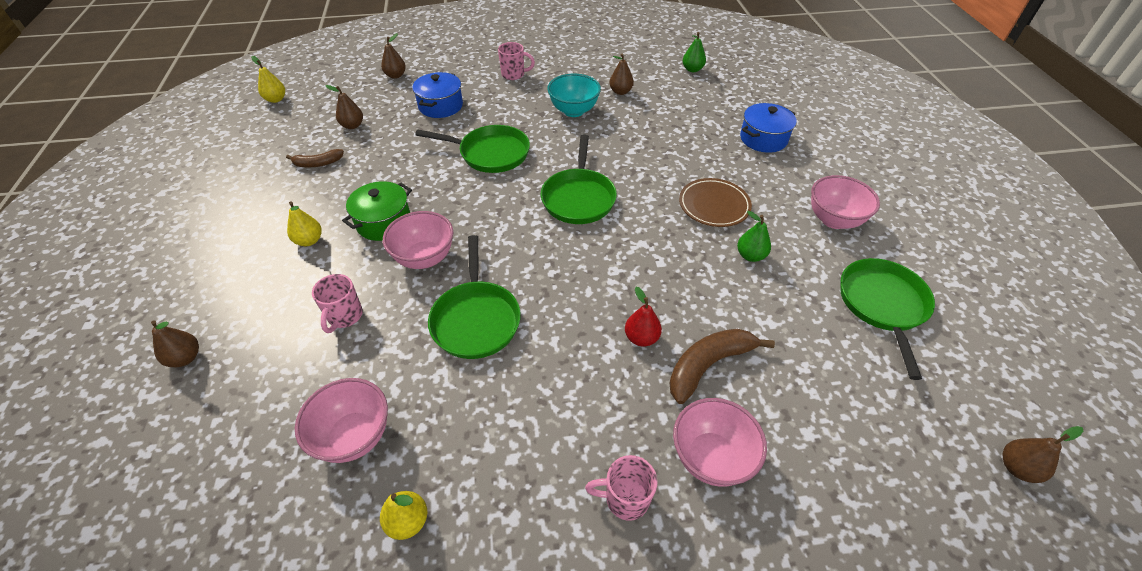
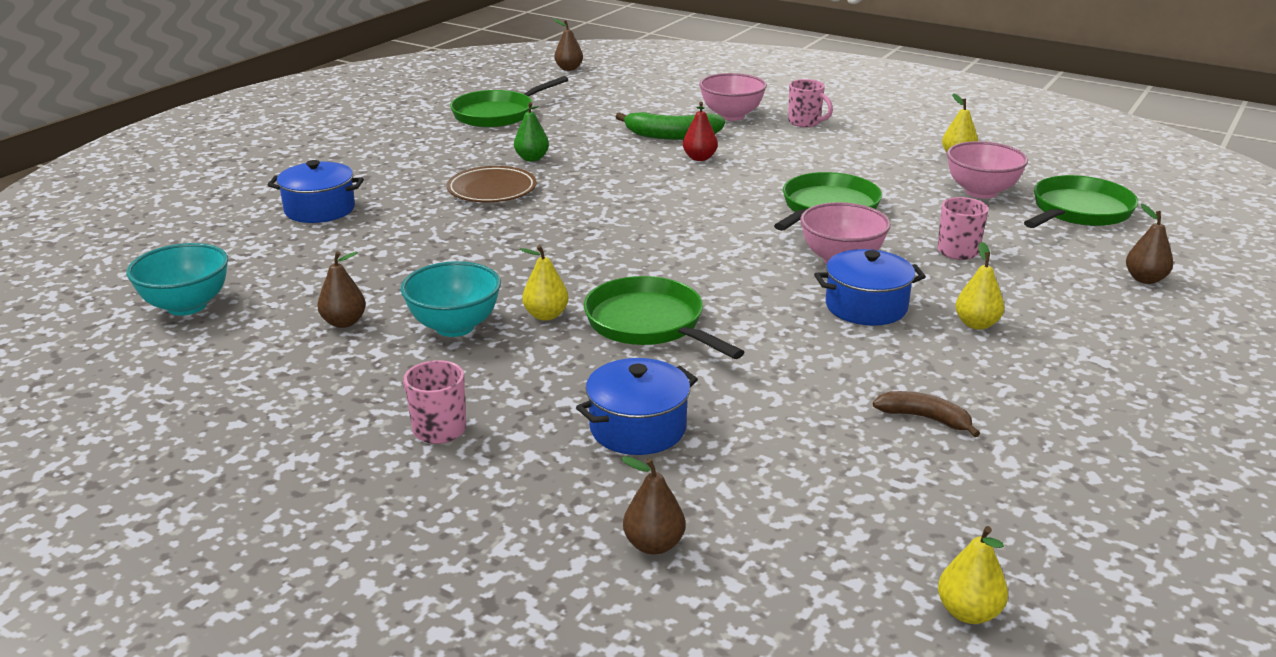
camera: 140 degrees left, 20 degrees down
(352, 125) = (827, 462): brown pear -> none
(384, 222) = (866, 307): green pot -> blue pot
(544, 135) = (546, 315): none -> yellow pear
(579, 197) = (610, 243): green pan -> green pan (1078, 211)
(692, 69) = (187, 306): green pear -> turquoise bowl
(708, 365) = (671, 136): brown banana -> green banana
(833, 220) = (417, 149): pink bowl -> none

